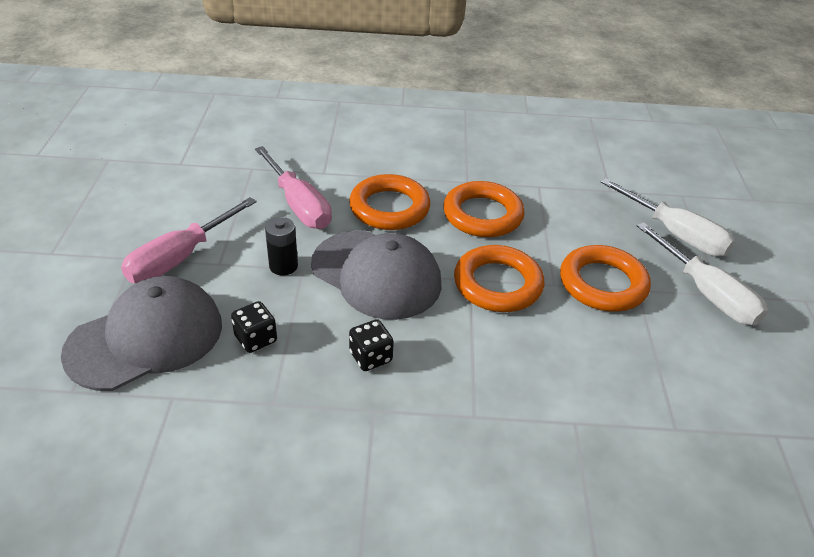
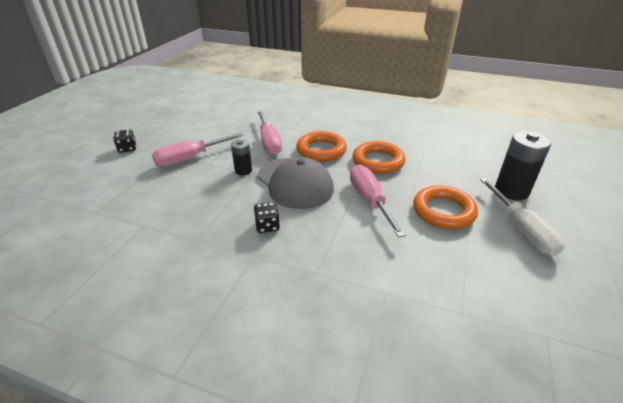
camera: 20 degrees right, 5 degrees down
(146, 338) = (148, 194): grey cap -> none
(256, 339) = (206, 204): black dice -> black dice (127, 148)
(497, 284) = (369, 200): orange ring -> pink screwdriver
(676, 234) = (511, 191): white screwdriver -> black battery

